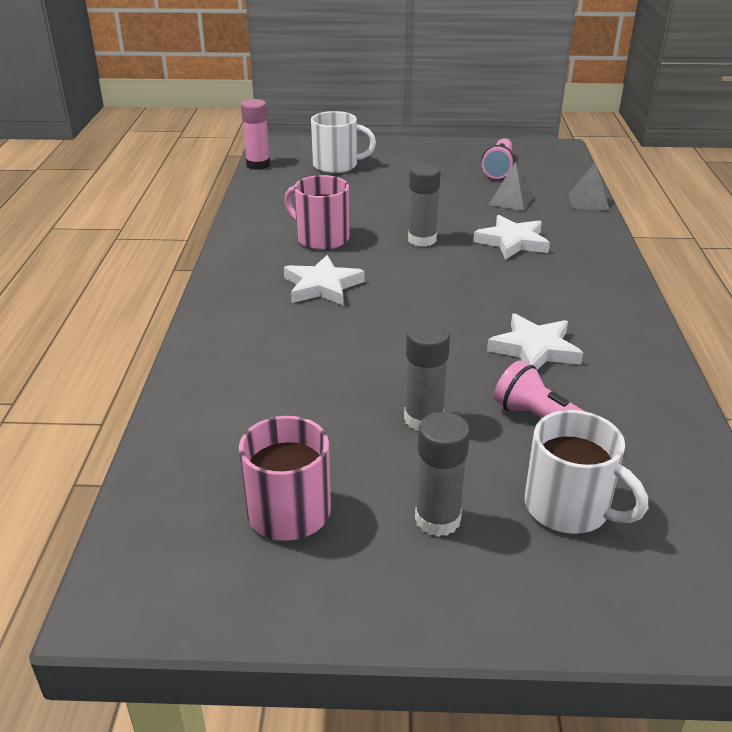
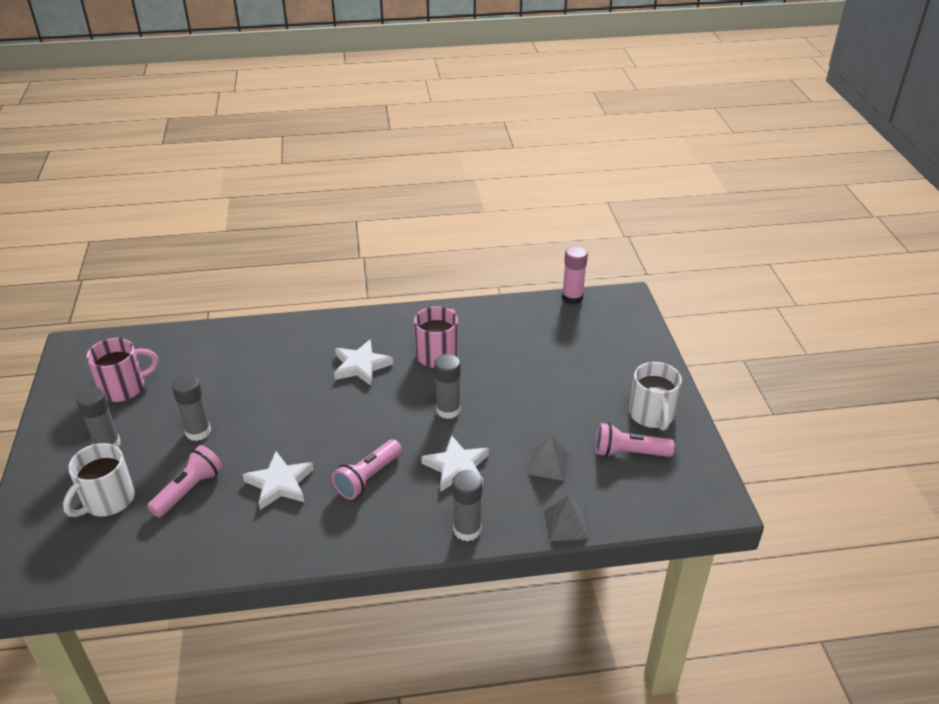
camera: 80 degrees right, 5 degrees up
(337, 166) = (589, 342): white mug -> white mug (652, 415)
(526, 291) = (368, 478): none -> pink flashlight
(600, 244) = (467, 530): none -> grey glue stick

